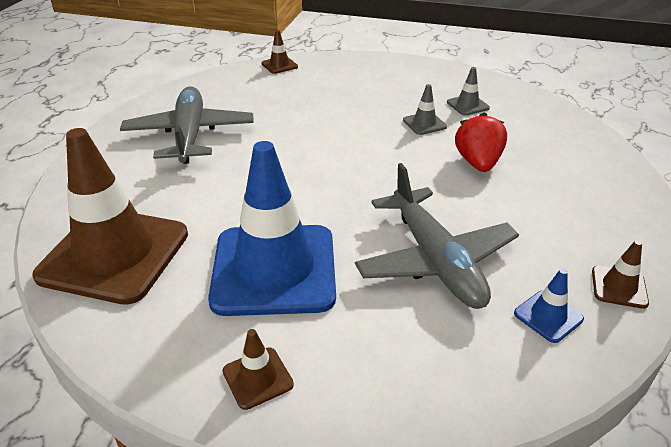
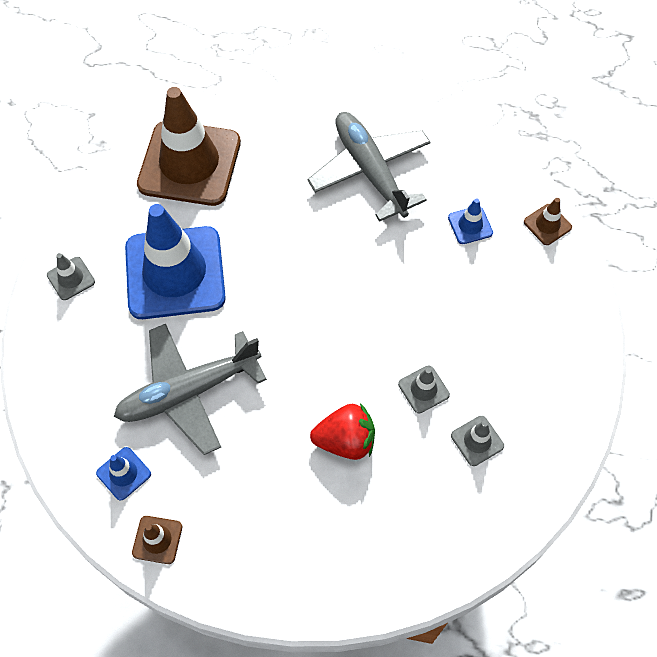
camera: 85 degrees right, 25 degrees up
(190, 135) = (370, 170): grey plane -> grey plane turned 105 degrees counterclockwise
(257, 378) = (71, 278): brown traffic cone -> grey traffic cone
(269, 93) = (470, 225): none -> blue traffic cone

